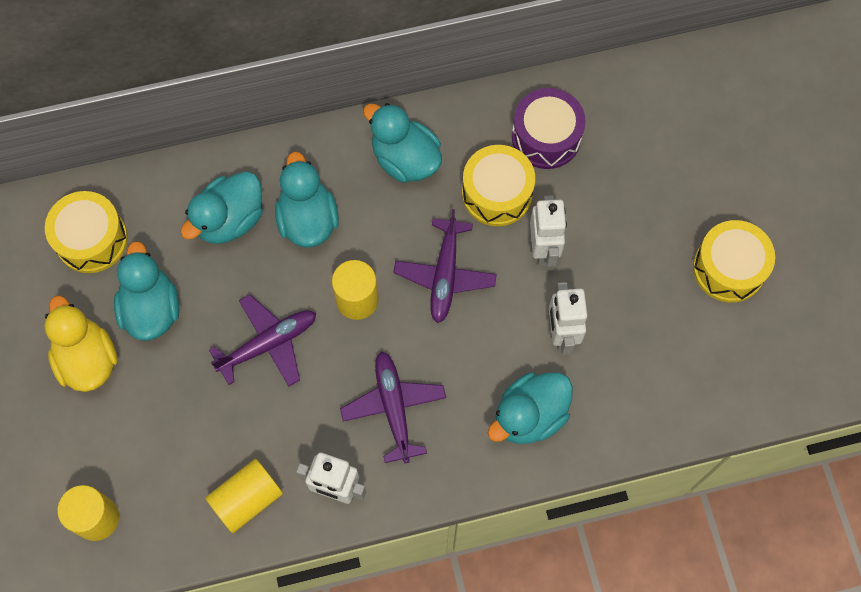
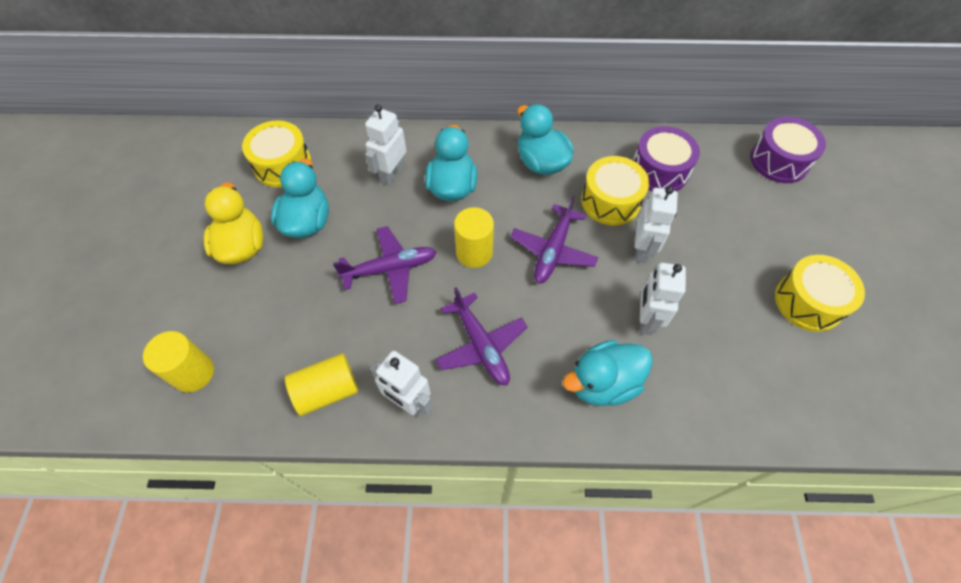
camera: 15 degrees right, 10 degrees down
(230, 220) = (391, 174): turquoise duck -> white robot
(394, 408) = (481, 345): purple plane -> purple plane turned 150 degrees clockwise
(682, 89) = (779, 161): none -> purple drum

